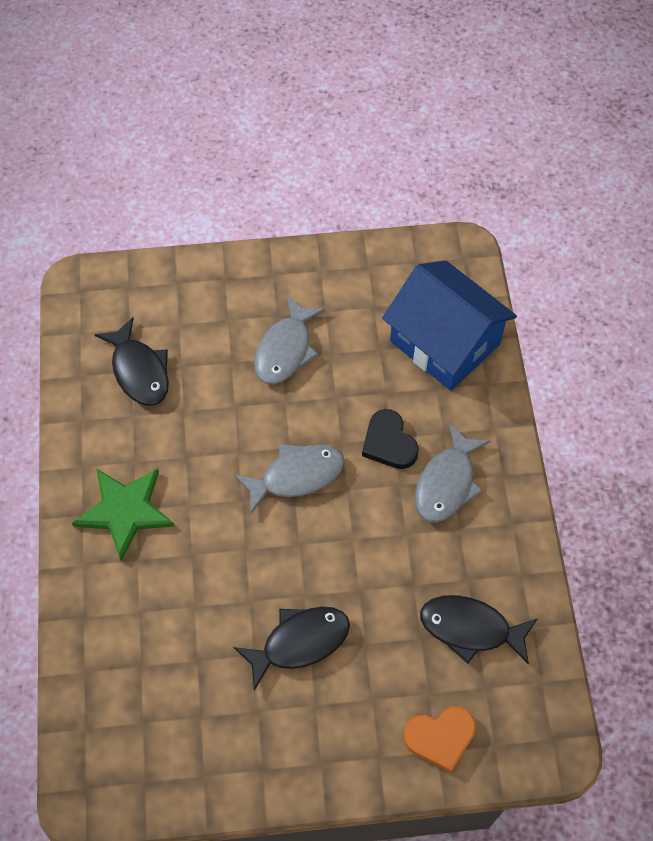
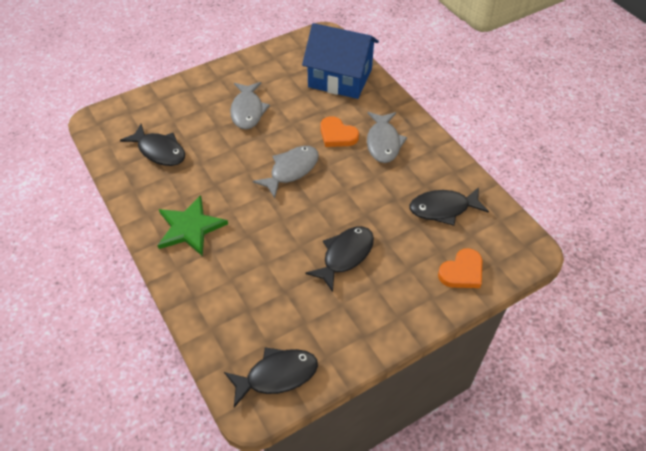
camera: 25 degrees left, 10 degrees down
(132, 772) = (277, 375): none -> black fish
(389, 443) = (337, 135): black heart -> orange heart

